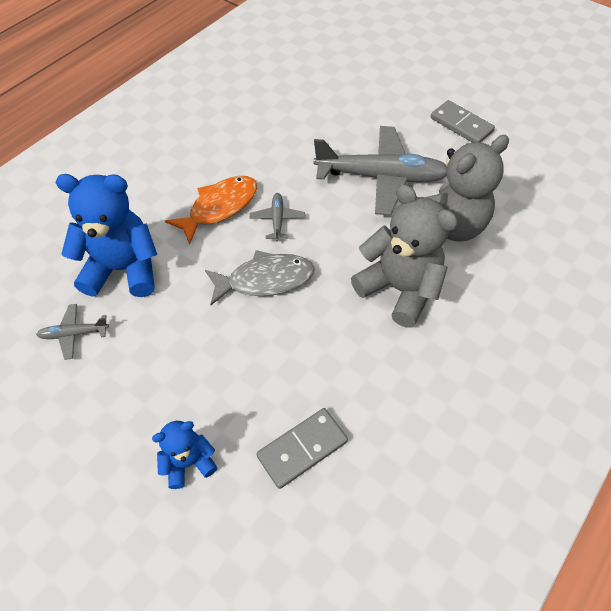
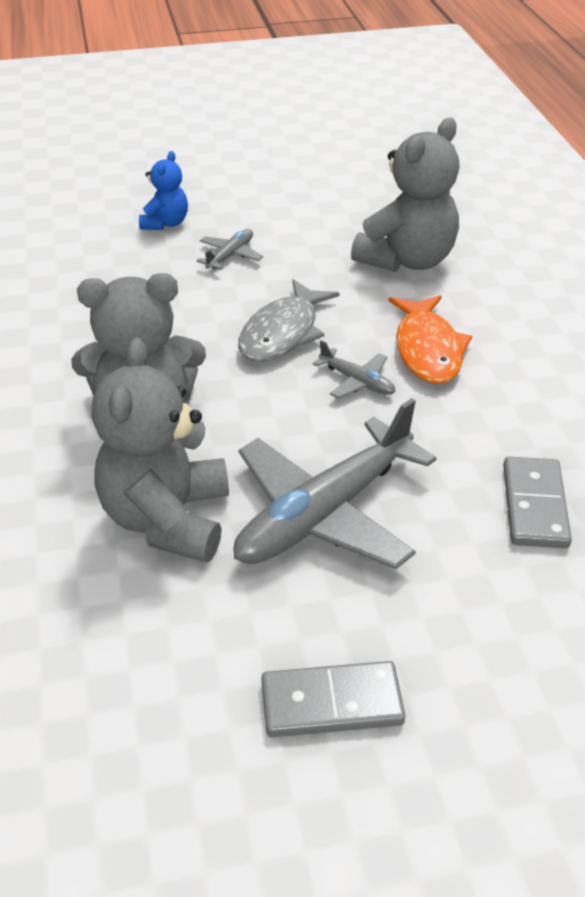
camera: 130 degrees right, 15 degrees down
(74, 334) = (359, 215): grey plane -> grey plane (230, 256)
(123, 269) = (407, 260): blue teddy bear -> grey teddy bear
(302, 448) = (93, 273): grey domino -> grey domino (535, 506)

